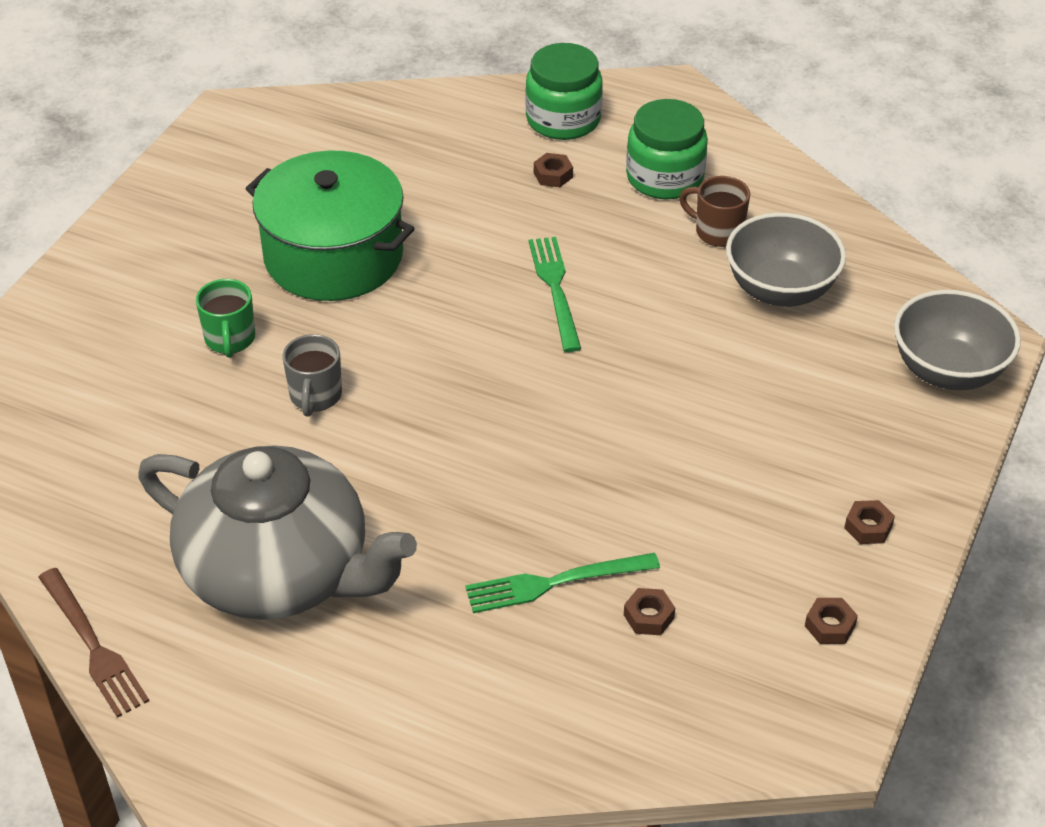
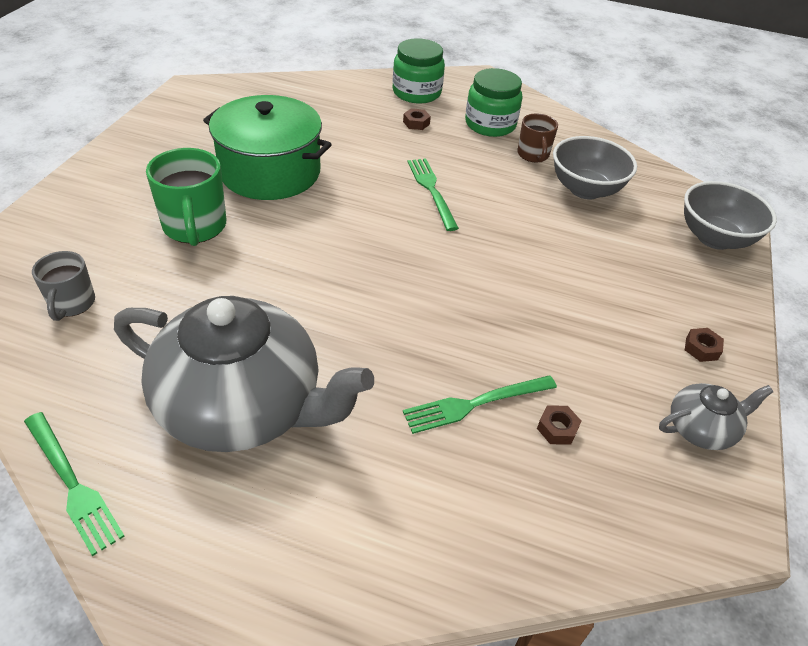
camera: 10 degrees left, 0 degrees up
(93, 646) = (72, 484): brown fork -> green fork
(230, 339) = (195, 227): green mug -> green mug, size x1.62
(315, 396) = (263, 266): grey mug -> grey mug (72, 304)
(717, 232) = (533, 155): brown mug -> brown mug turned 120 degrees counterclockwise
(830, 626) = (701, 429): brown nut -> grey teapot

